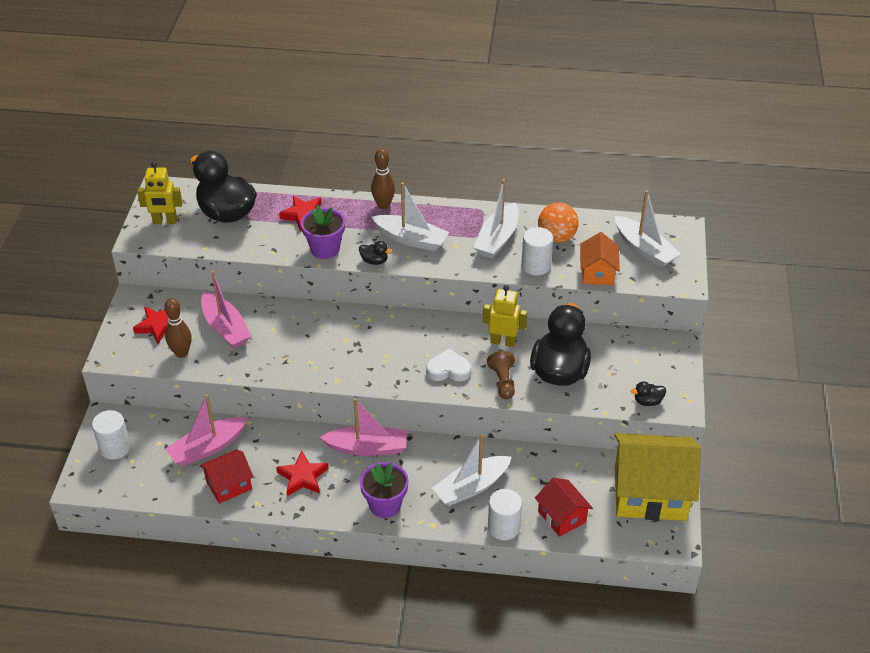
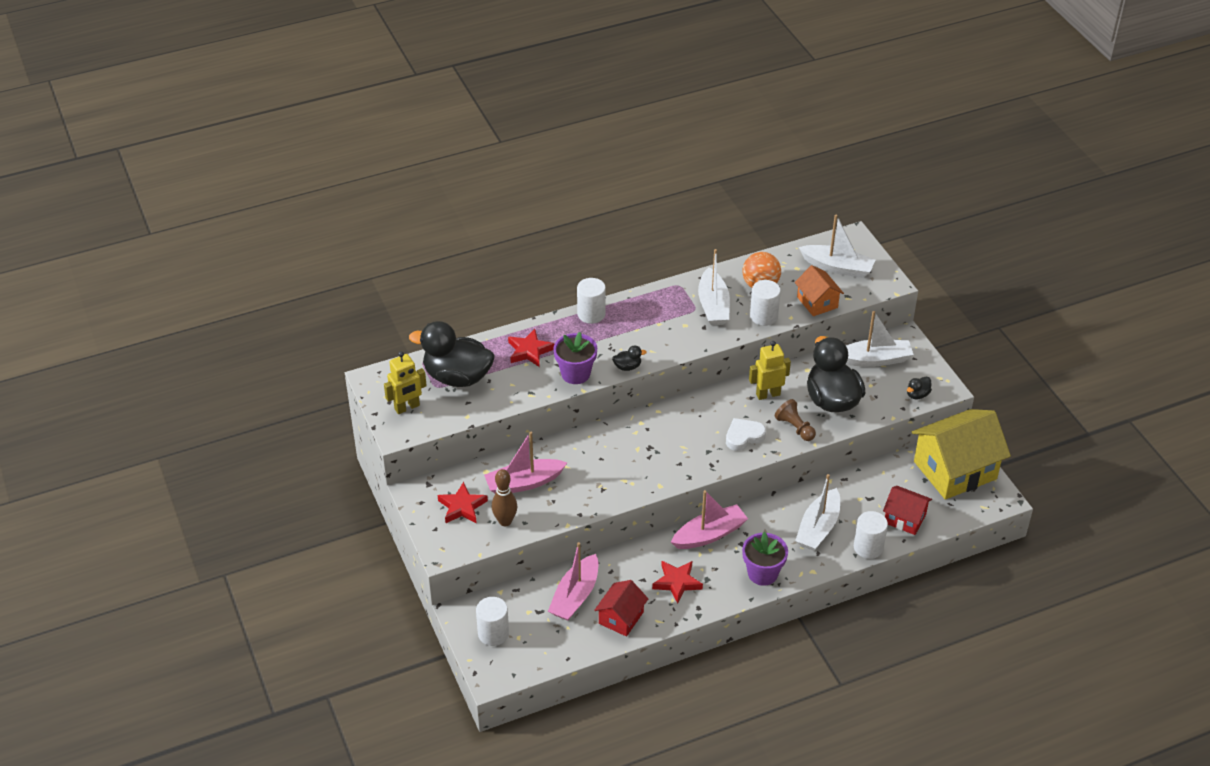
camera: 30 degrees left, 0 degrees up
(225, 328) = (524, 483): pink boat -> pink boat turned 135 degrees clockwise
(383, 205) = (591, 314): brown bowling pin -> white cylinder
(411, 239) = (642, 335): white boat -> white boat (874, 360)

